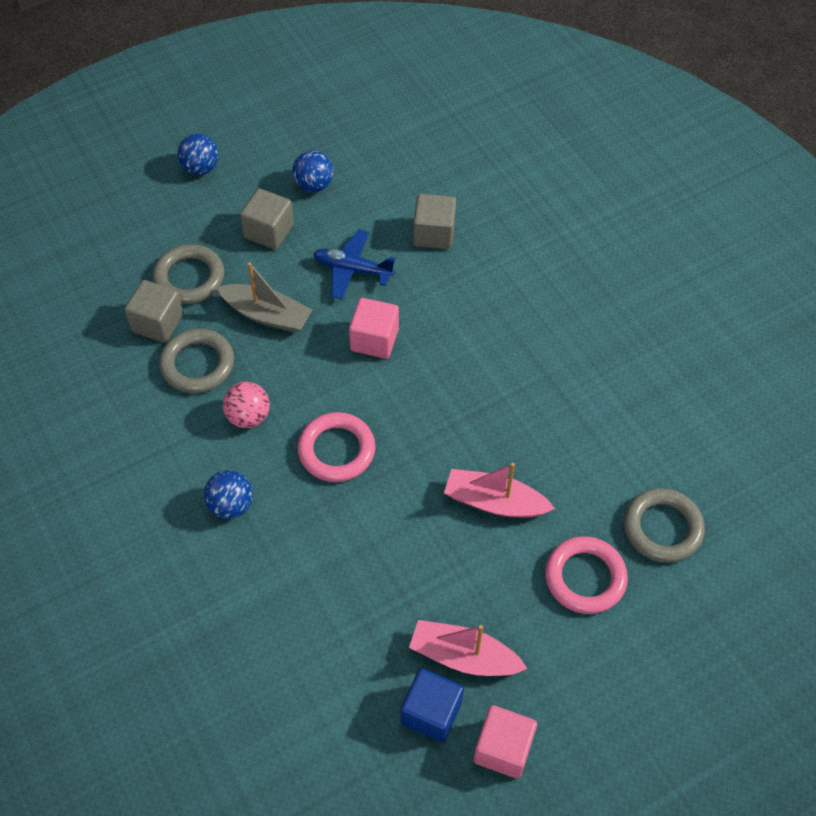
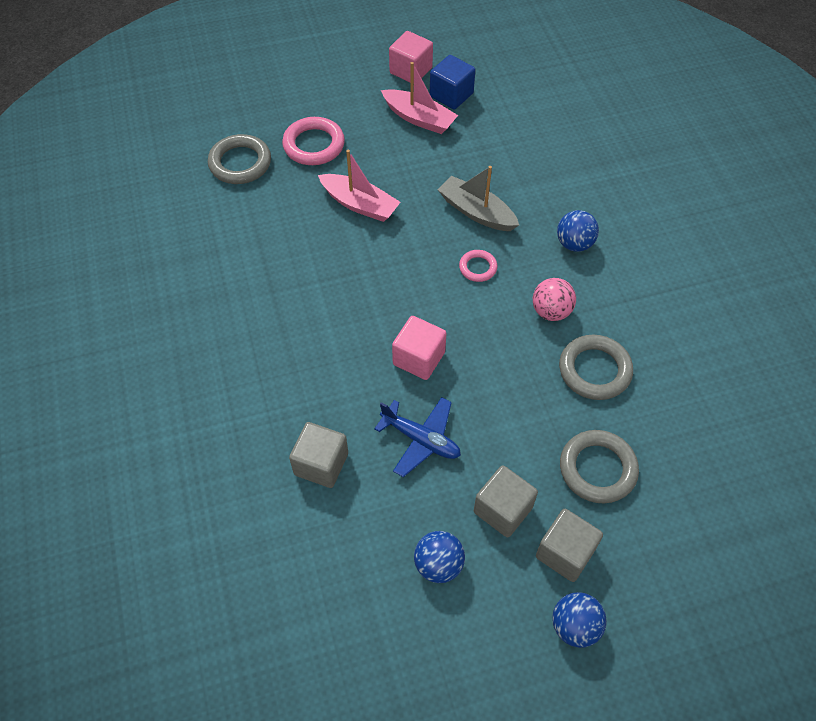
camera: 165 degrees left, 0 degrees up
(157, 323) = (633, 423): grey cube -> grey cube (565, 553)
(267, 315) = (520, 407): grey boat -> grey boat (476, 212)
(336, 450) = (478, 268): pink ring -> pink ring, size x0.56

